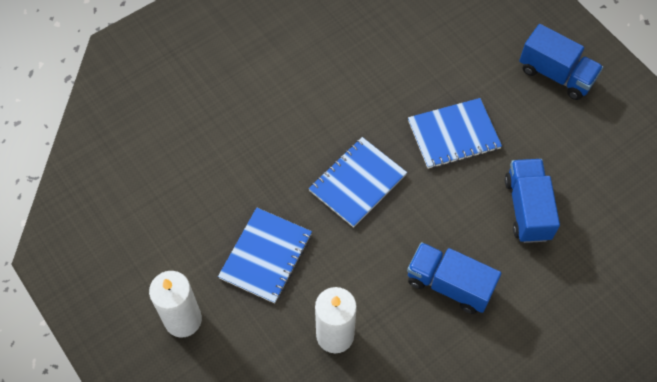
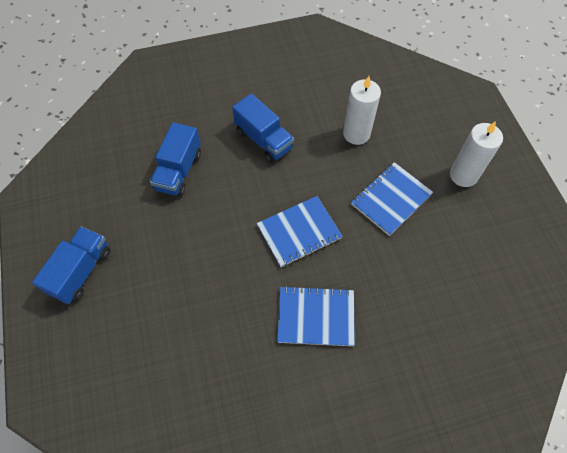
camera: 160 degrees left, 0 degrees up
(453, 135) = (201, 246): blue notebook -> blue notebook (316, 317)
(556, 74) = (81, 271): blue truck -> blue truck turned 60 degrees clockwise

